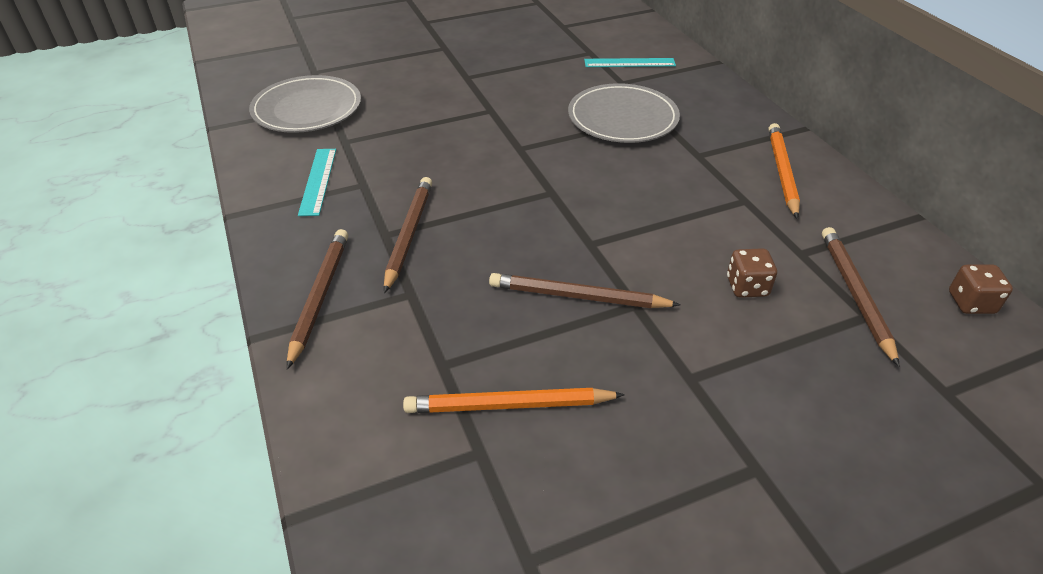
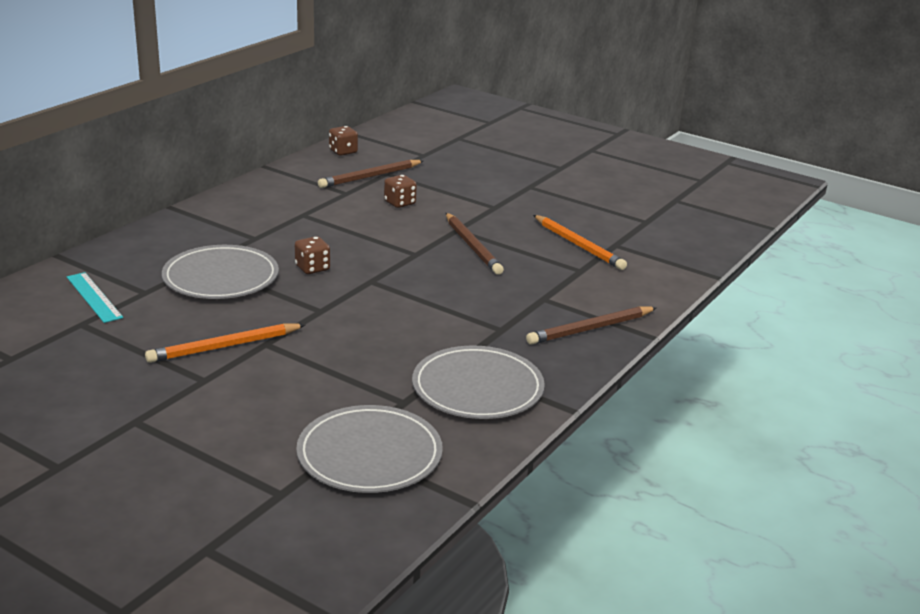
camera: 125 degrees left, 15 degrees down
(318, 181) = (477, 388): turquoise ruler -> grey plate
(409, 234) = (489, 320): brown pencil -> none
(605, 168) = (312, 268): none -> brown dice
(782, 171) = (249, 207): orange pencil -> orange pencil (224, 347)

